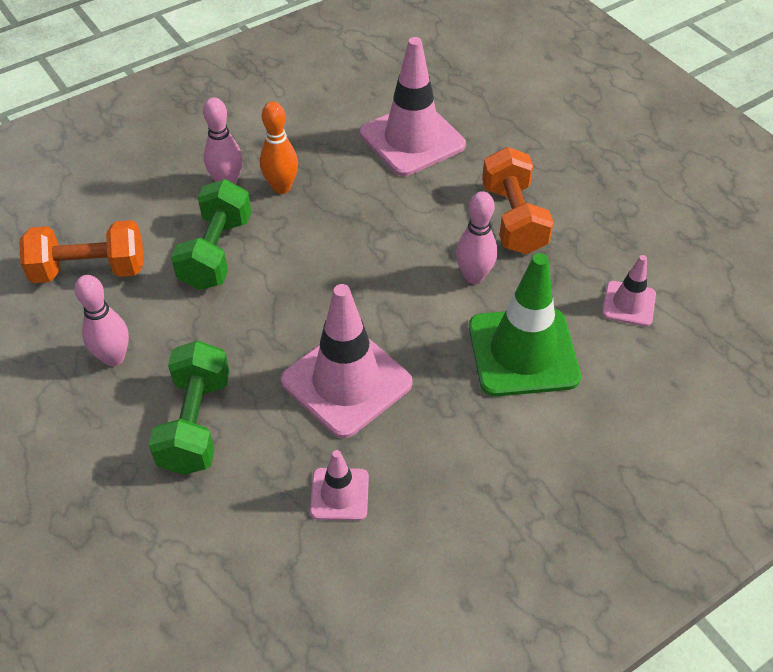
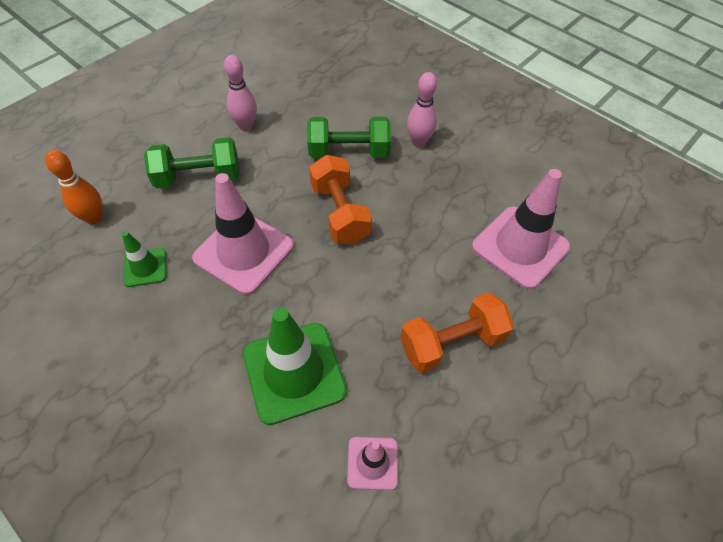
camera: 75 degrees right, 5 degrees up
(89, 270) = (315, 96): orange dumbbell -> orange dumbbell (340, 213)
(281, 187) = (426, 173): orange bowling pin -> orange bowling pin (94, 218)
(339, 494) = (145, 267): pink traffic cone -> green traffic cone
(474, 276) = (371, 321): pink bowling pin -> none

